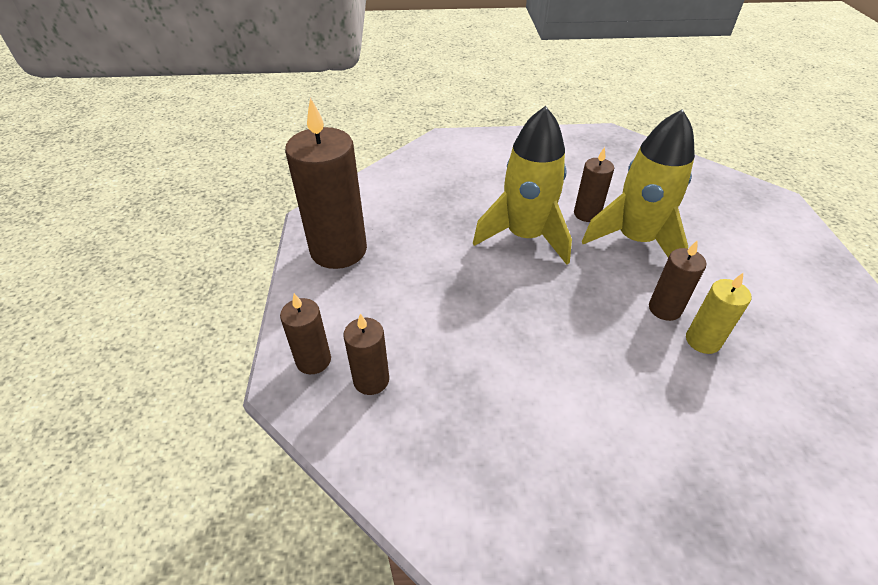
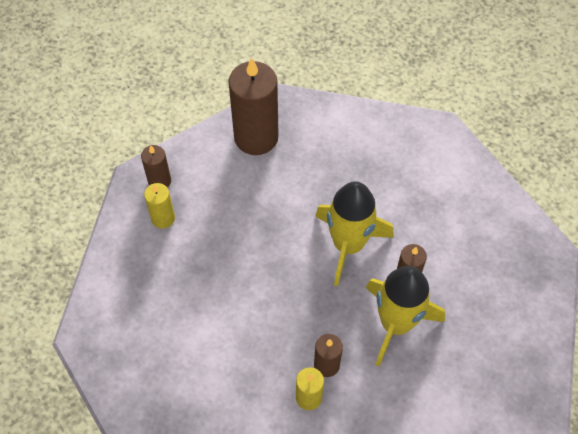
camera: 60 degrees right, 15 degrees up
(371, 380) = (163, 218): brown candle -> yellow candle

